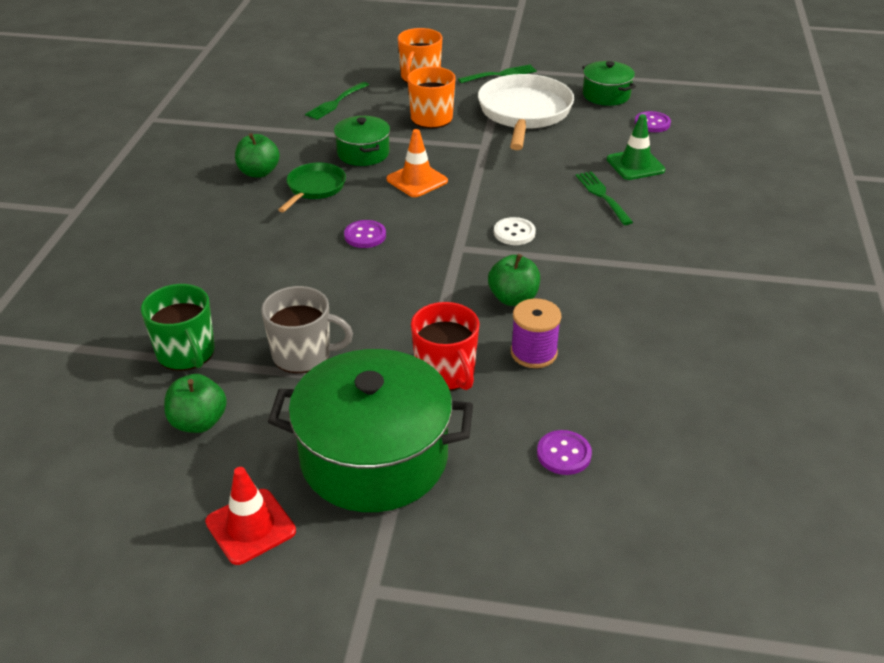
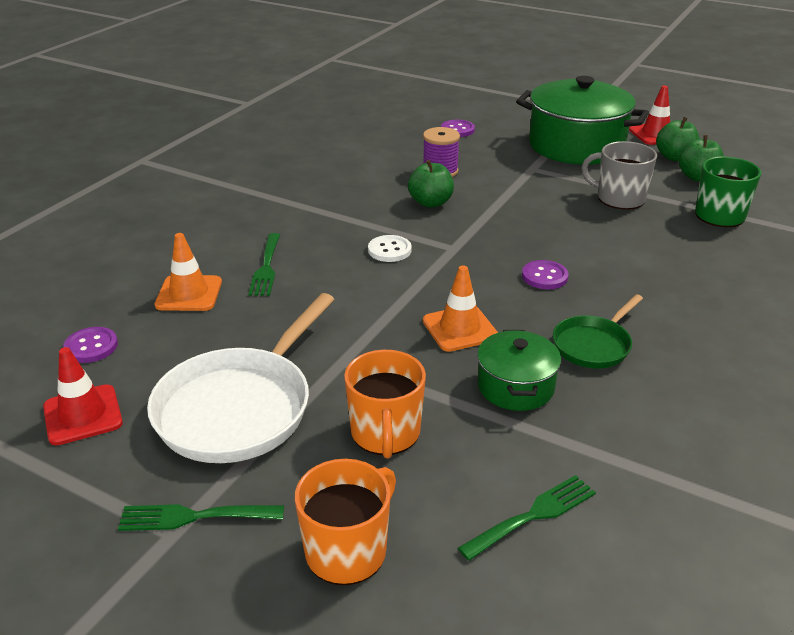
camera: 160 degrees left, 5 degrees down
(259, 172) = (671, 386): green apple -> green apple (674, 157)
(446, 373) = (511, 172): red mug -> none
(606, 95) = (83, 415): green pot -> red traffic cone
(635, 165) = (189, 294): green traffic cone -> orange traffic cone

